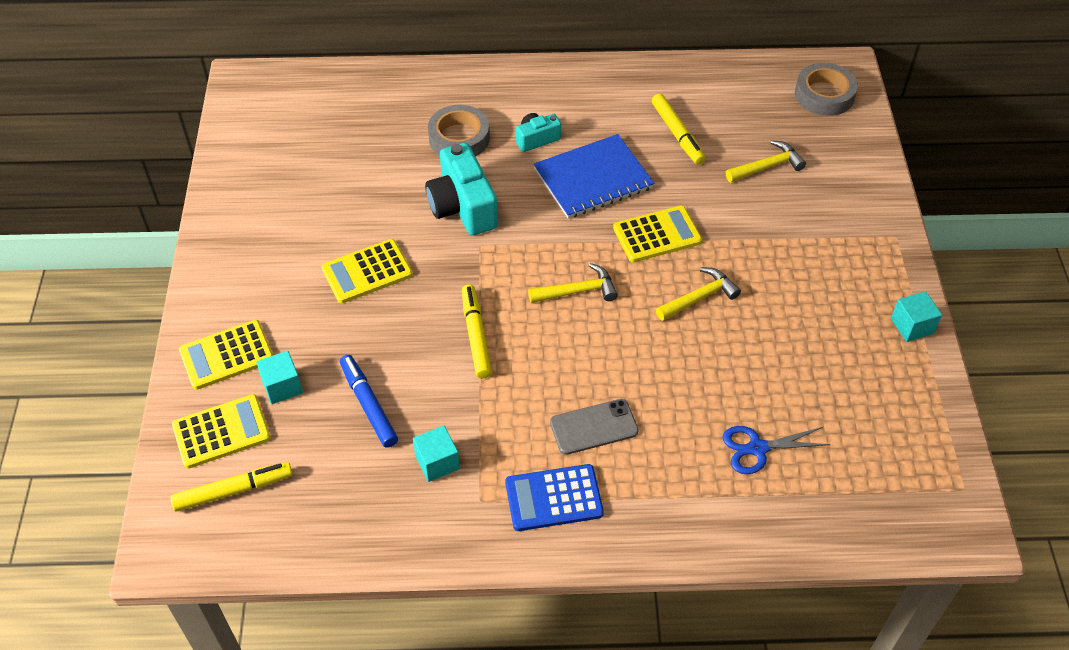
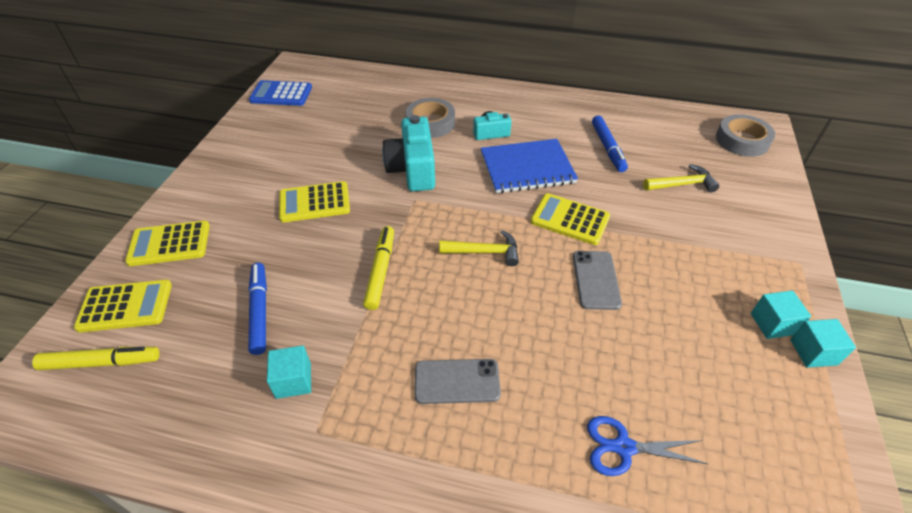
camera: 15 degrees right, 5 degrees down
(282, 386) = (197, 279): turquoise cube -> turquoise cube (772, 324)
(554, 498) = (390, 449): blue calculator -> blue calculator (281, 94)
(657, 235) = (570, 219): yellow calculator -> yellow calculator turned 150 degrees counterclockwise
(677, 134) = (607, 148): yellow marker -> blue marker
(699, 297) = (596, 280): yellow hammer -> grey phone

